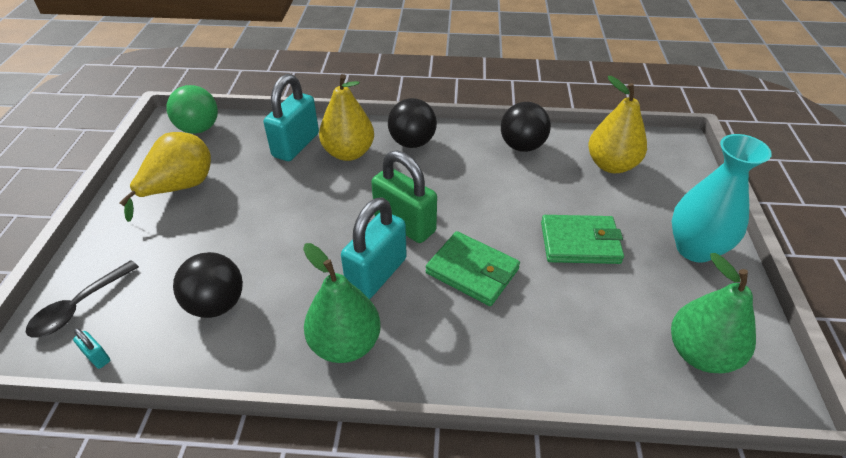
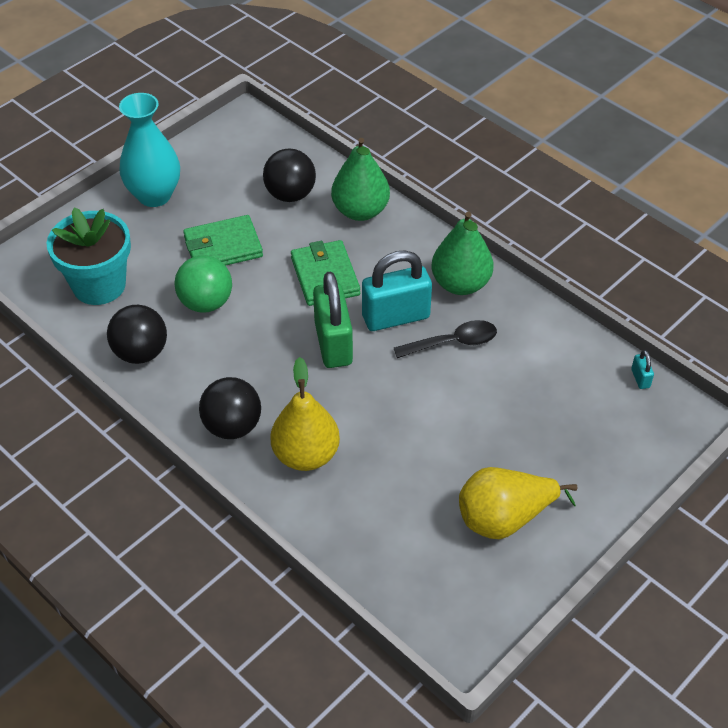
camera: 140 degrees left, 5 degrees up
(79, 307) = (644, 431): black spoon -> black spoon (453, 342)
(199, 129) = (436, 609): green ball -> green ball (206, 303)
(216, 304) = (533, 367): black ball -> black ball (290, 194)
(296, 145) = (348, 503): turquoise padlock -> none
(580, 242) = (223, 247): green wallet -> green wallet turned 60 degrees counterclockwise
(611, 165) = (99, 285): yellow pear -> turquoise flower pot
(700, 353) = (252, 153): green pear -> green pear (360, 211)

